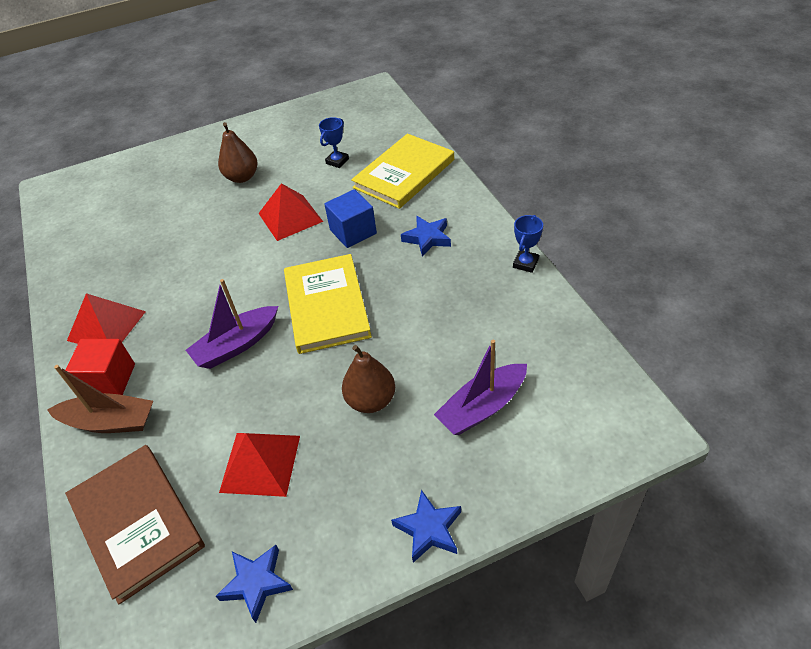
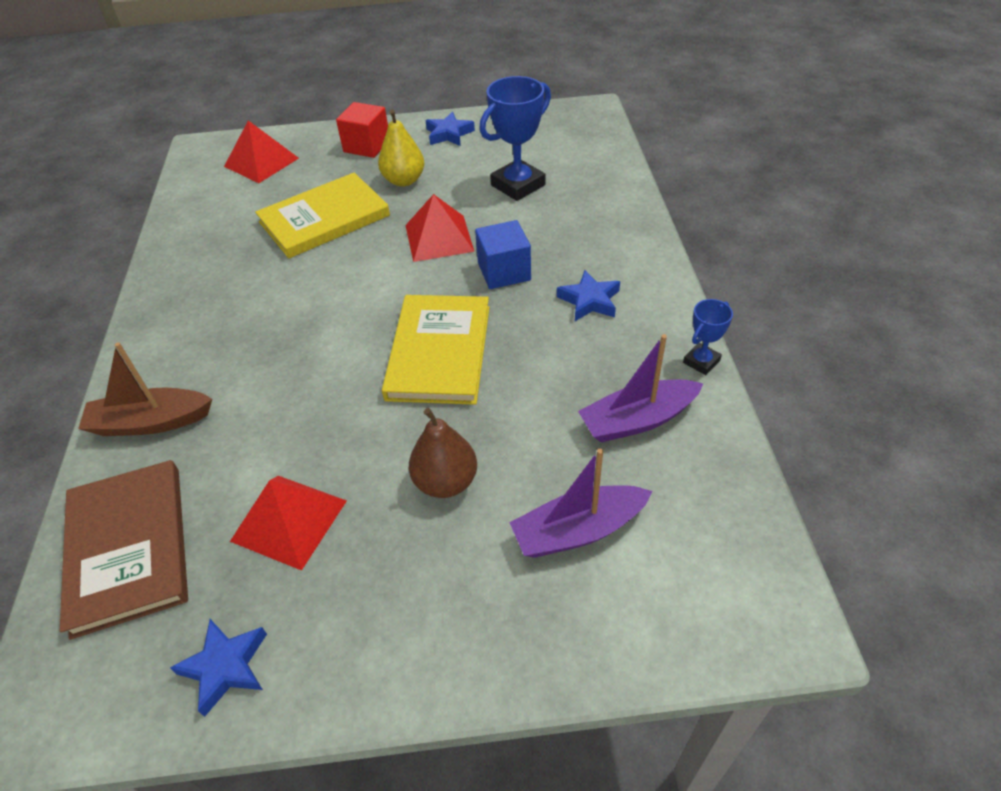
camera: 15 degrees right, 0 degrees up
(106, 326) = (193, 312): red pyramid -> red pyramid (261, 162)
(109, 380) = (170, 374): red cube -> red cube (367, 146)
(110, 422) = (150, 422): brown boat -> brown boat turned 150 degrees clockwise
(236, 345) = (320, 372): purple boat -> purple boat (637, 420)
(242, 177) = (404, 180): brown pear -> yellow pear
(337, 161) = (518, 185): blue trophy -> blue trophy, size x1.88
(404, 174) = (591, 216): yellow book -> yellow book (324, 219)
(429, 529) = (452, 668): blue star -> blue star (449, 134)

